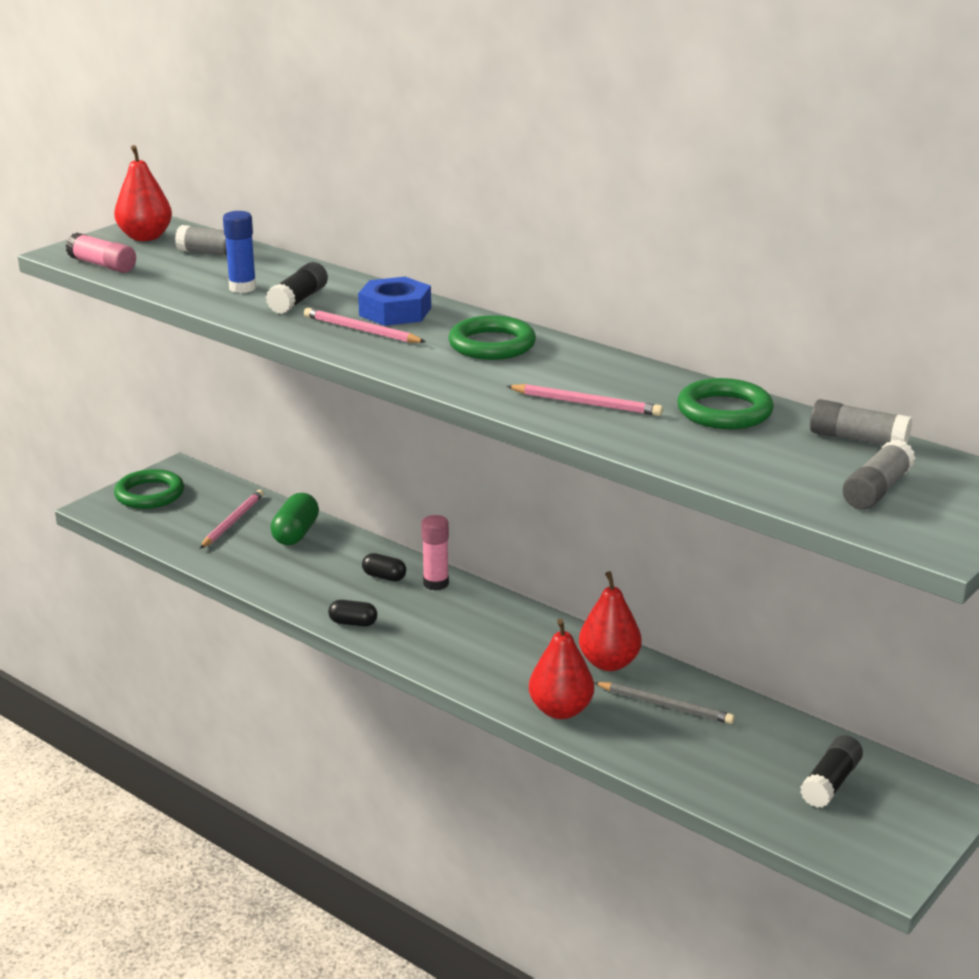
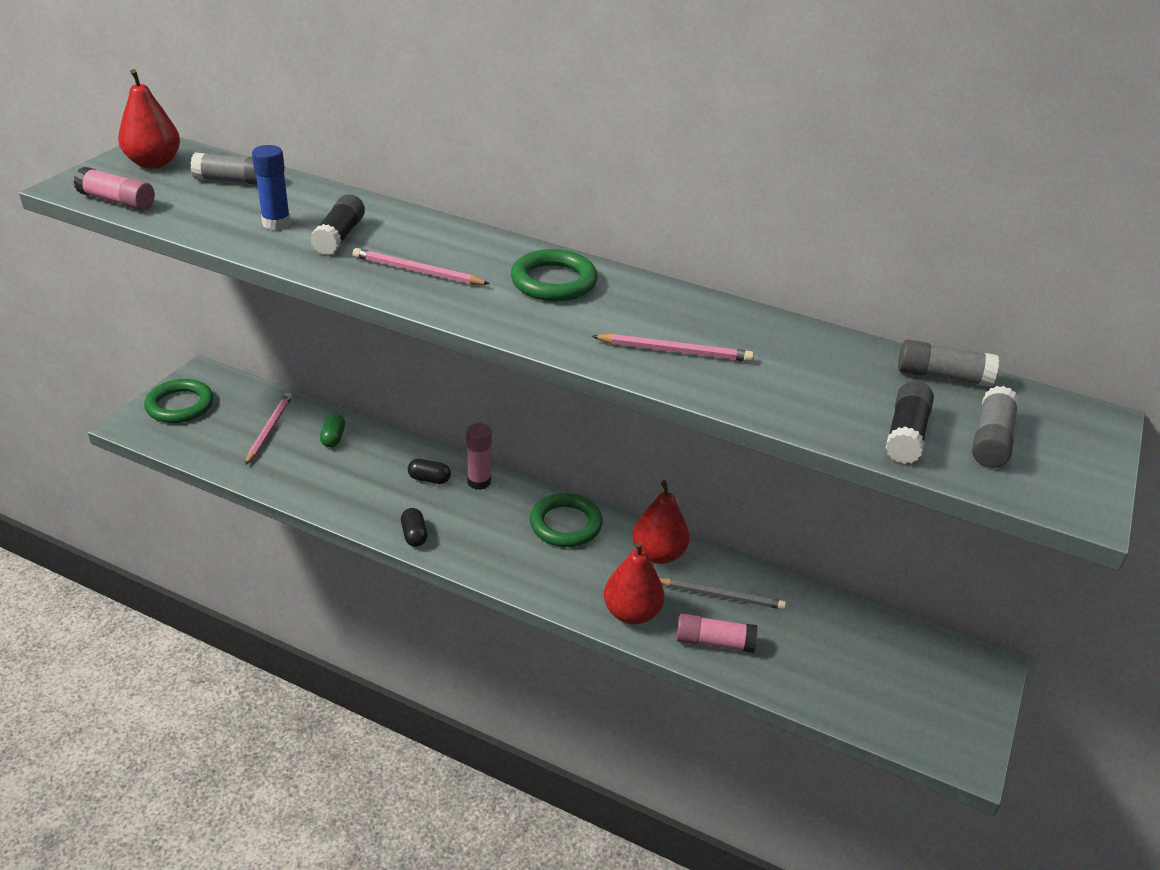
camera: 15 degrees left, 10 degrees up
(296, 534) = (333, 438): green capsule -> green capsule, size x0.63
(353, 623) = (414, 535): black capsule -> black capsule turned 75 degrees clockwise
(395, 312) = (443, 245): blue nut -> none
(641, 744) = (714, 642): none -> pink glue stick
(724, 411) = (807, 351): green ring -> green ring (565, 524)
(830, 783) = (886, 663): black glue stick -> black glue stick (906, 434)

